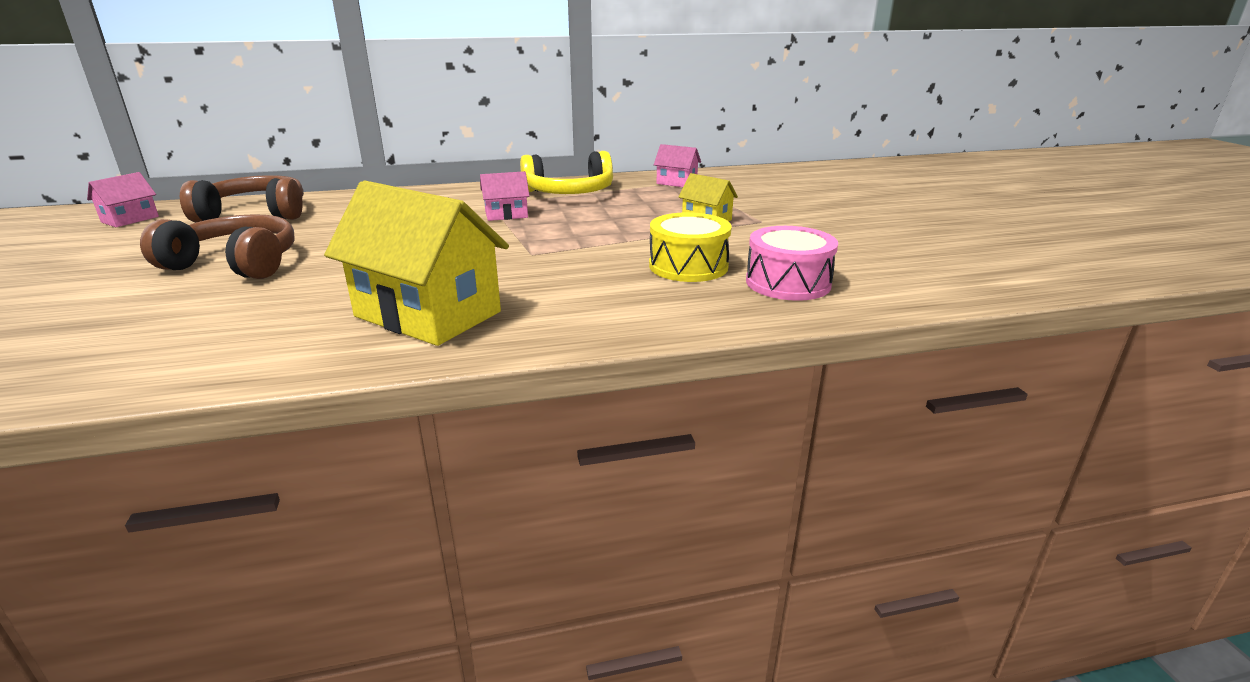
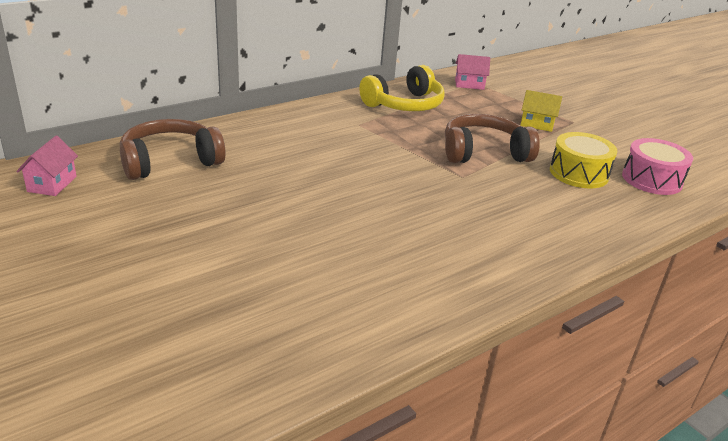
camera: 25 degrees left, 5 degrees up
(235, 264) = (248, 222): brown headphones -> brown headphones (484, 152)
(428, 314) = (471, 247): yellow house -> none
(506, 215) = (389, 136): pink house -> none

